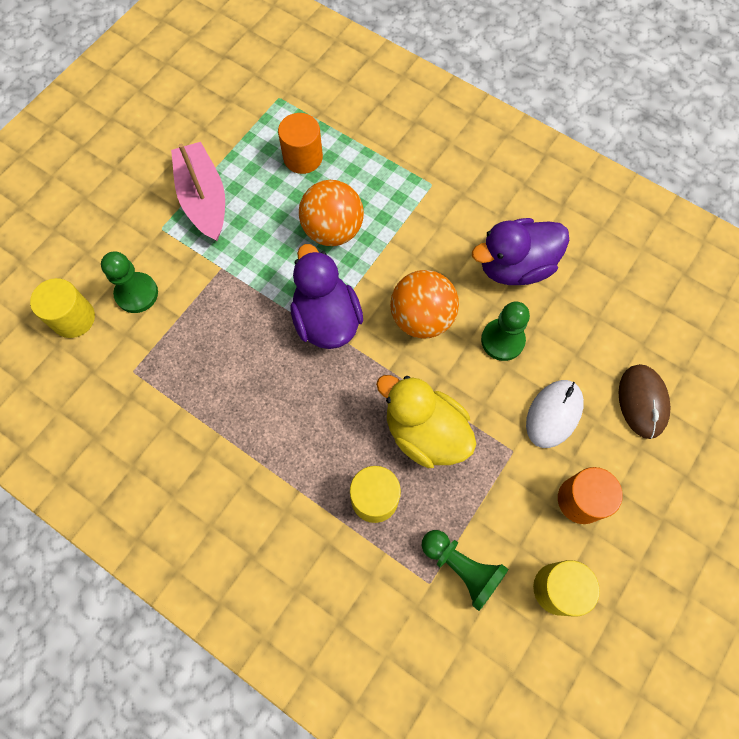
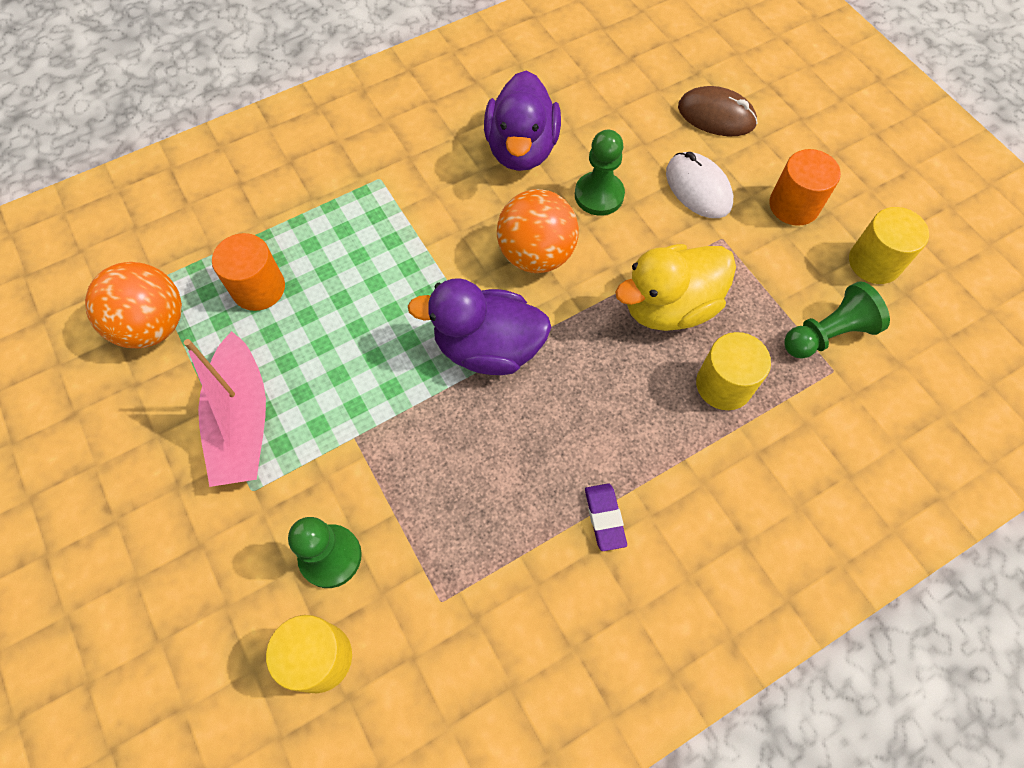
camera: 65 degrees left, 5 degrees down
(204, 199) = (242, 422): pink boat -> pink boat turned 105 degrees counterclockwise
(230, 451) = (605, 518): none -> purple eraser
(332, 230) = (377, 296): orange ball -> orange ball (153, 326)

